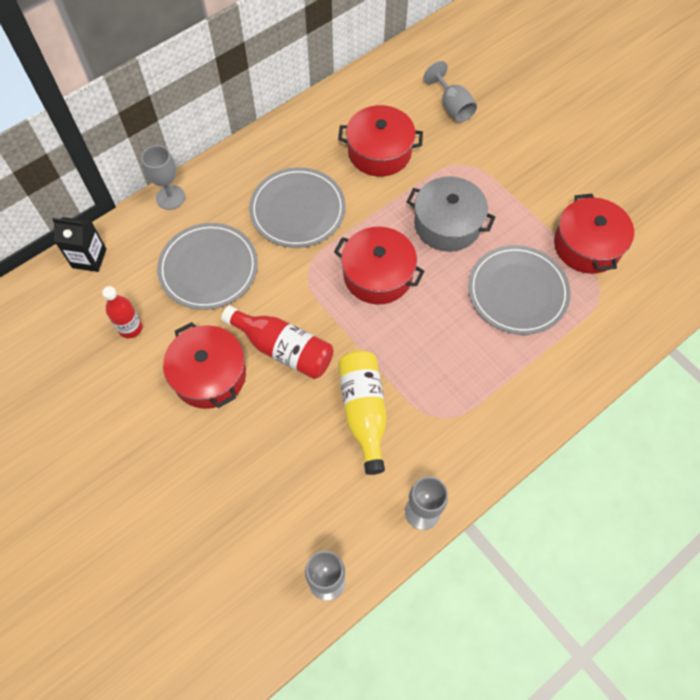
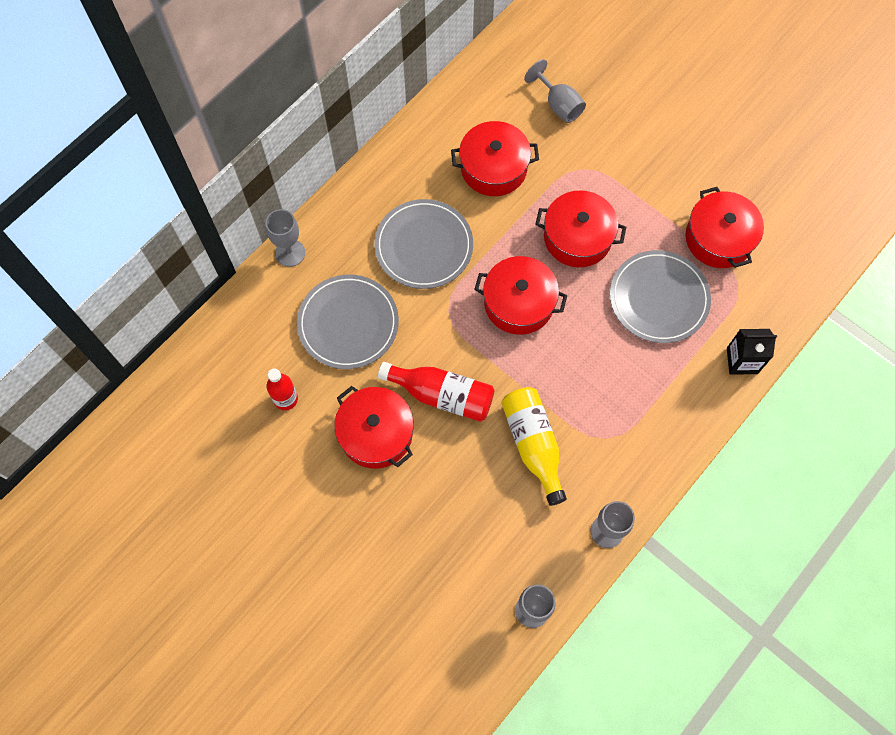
camera: 10 degrees left, 5 degrees up
(89, 258) = (224, 332): black carton -> black carton (742, 361)
(447, 224) = (577, 237): grey pot -> red pot

